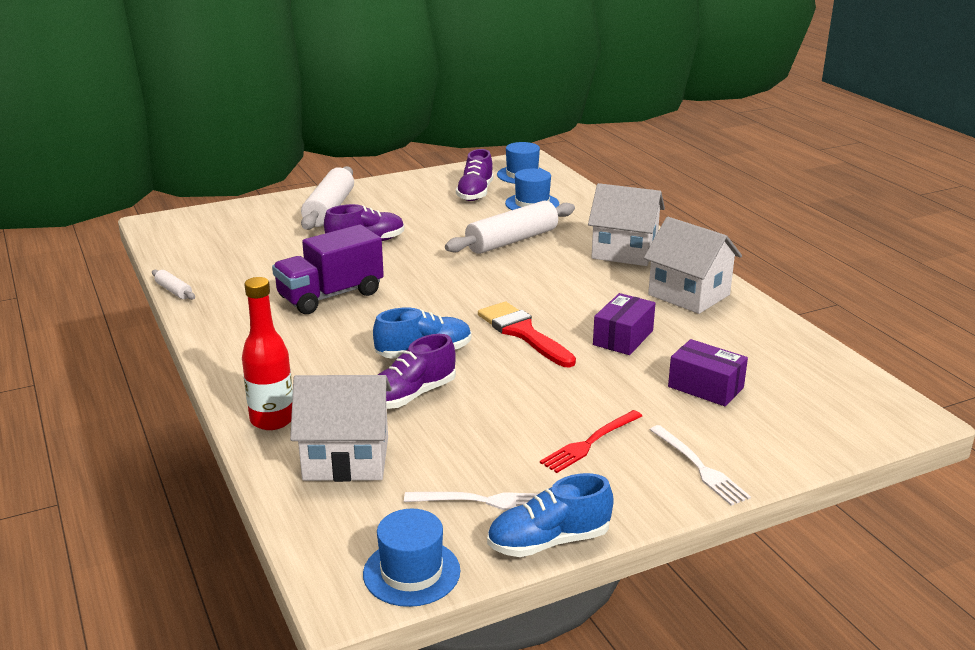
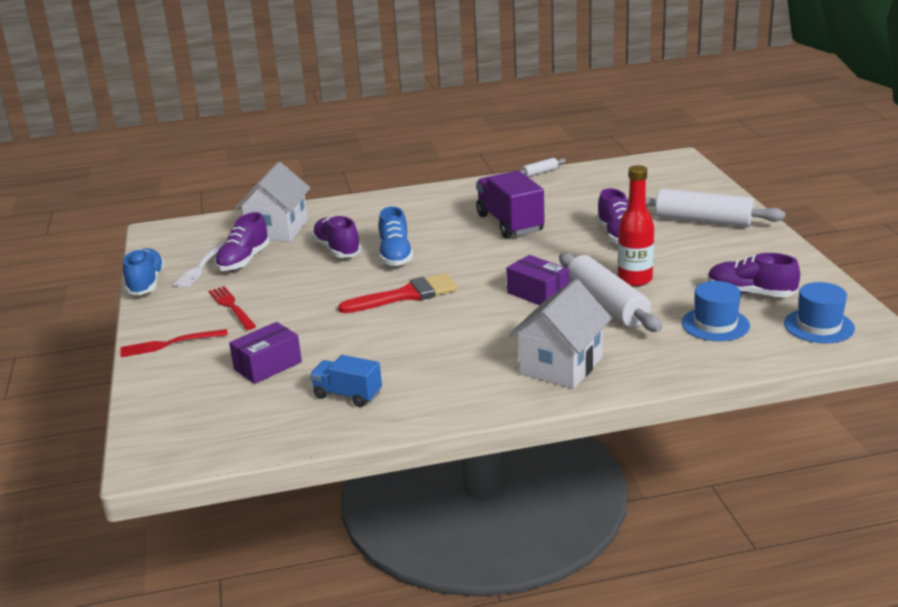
camera: 105 degrees right, 0 degrees up
(272, 420) = (337, 209): red bottle -> red bottle (635, 279)
(411, 572) = (158, 246): blue hat -> none
(455, 465) = (244, 261): none -> purple shoe
(623, 338) = (372, 339): purple box -> purple box (538, 294)
(689, 295) = (441, 388): white house -> none
(699, 467) = (169, 344): white fork -> red fork
(728, 334) = (347, 395): none -> blue truck

